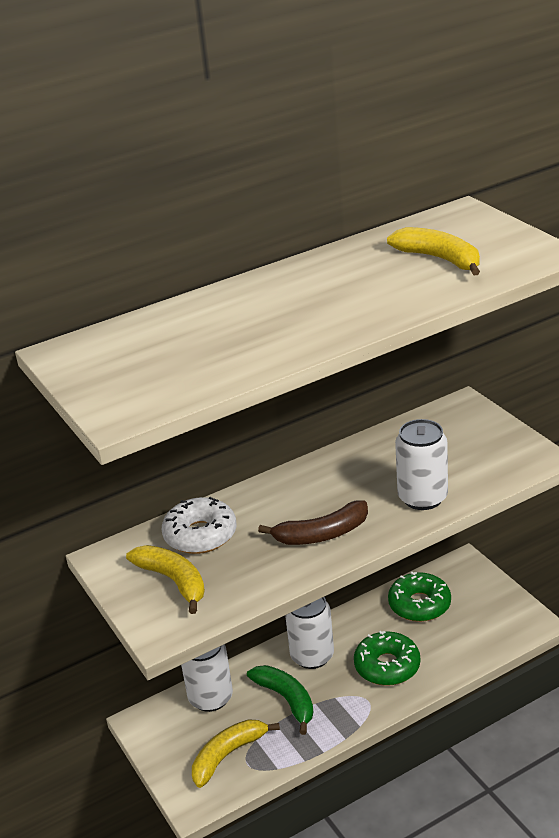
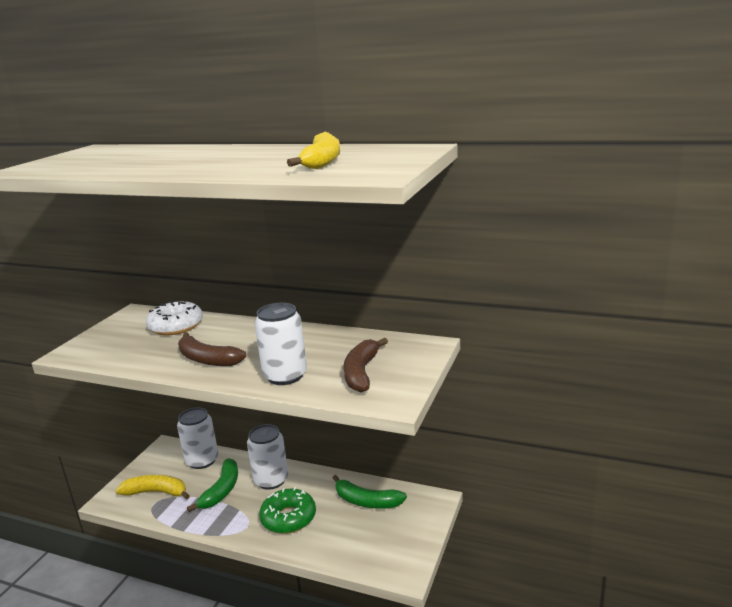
camera: 50 degrees right, 10 degrees down
(173, 581) = (122, 337): yellow banana -> none
(419, 604) = (366, 501): green donut -> green banana
(469, 455) = (361, 372): none -> brown banana

